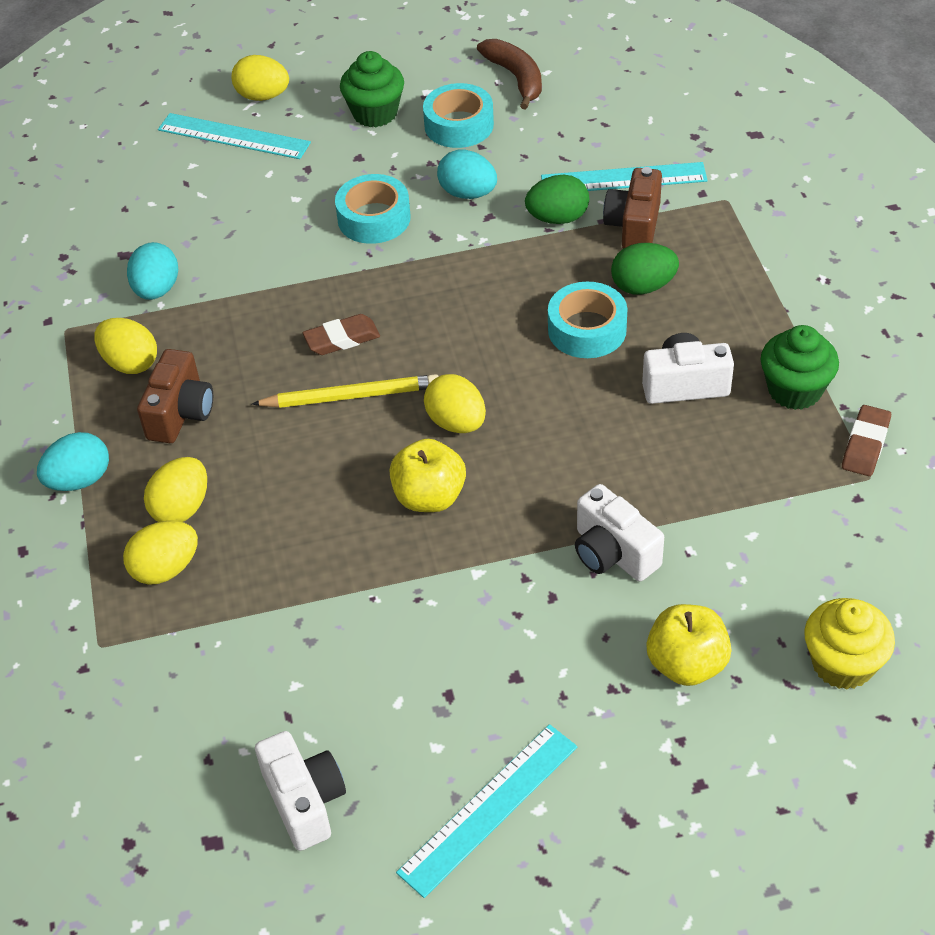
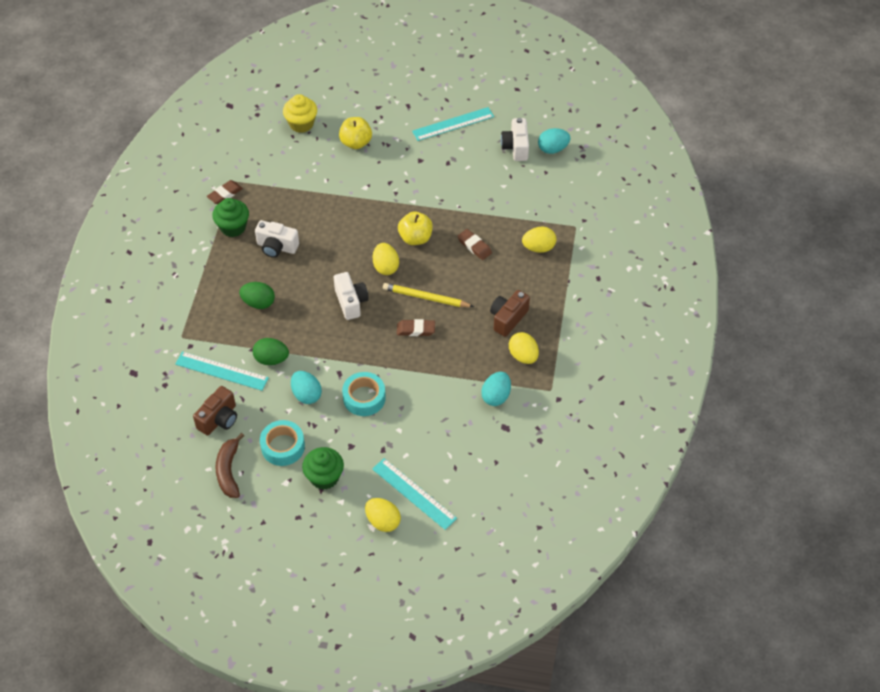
camera: 160 degrees left, 5 degrees up
(79, 480) = (564, 302): turquoise egg -> turquoise egg (553, 149)
(181, 508) = (523, 272): yellow egg -> none
(301, 524) = (474, 246): none -> brown eraser
(587, 329) = (300, 290): turquoise tape -> none
(613, 553) = (355, 189): white camera -> white camera (351, 302)
(634, 226) = (238, 339): brown camera -> brown camera (219, 419)

